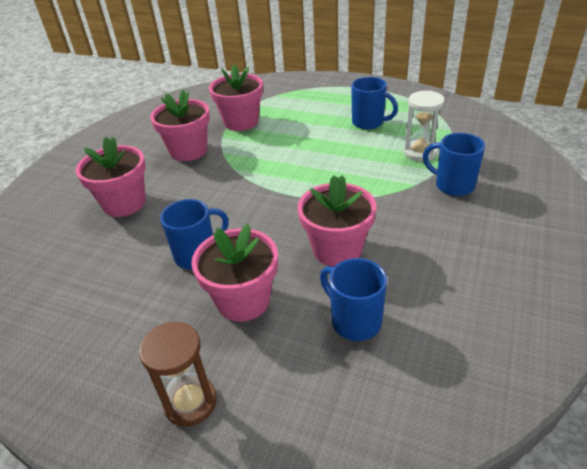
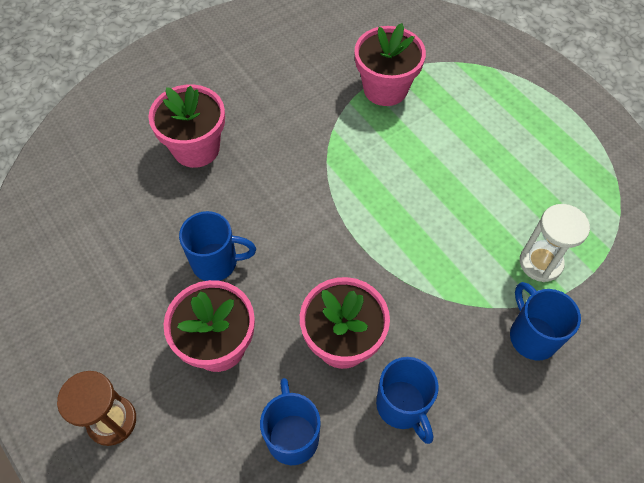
camera: 30 degrees right, 20 degrees up
(188, 151) = (301, 105): pink flower pot -> none
(369, 122) = (525, 176): blue mug -> blue mug (402, 406)

